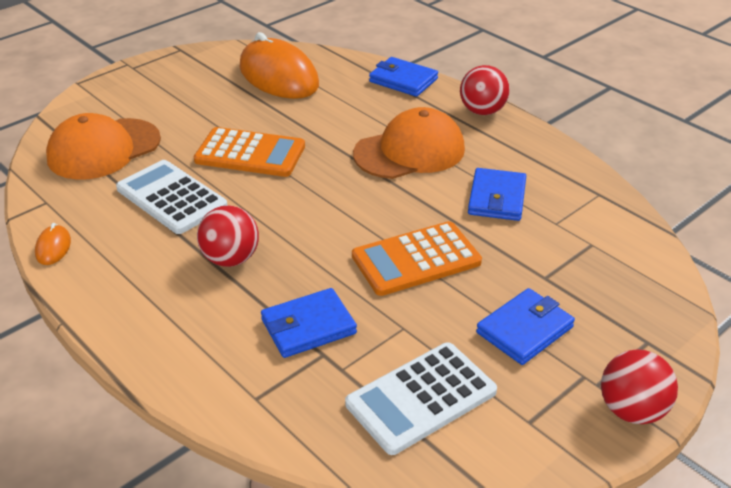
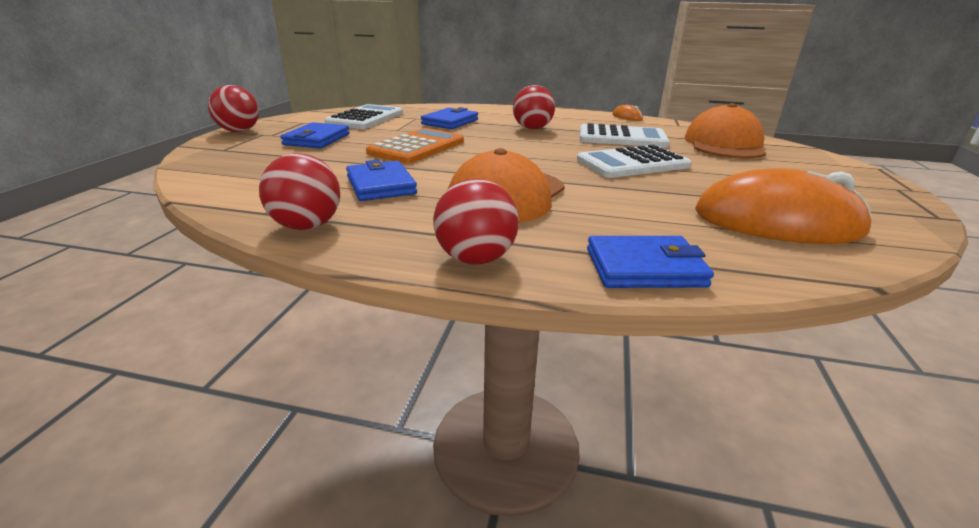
camera: 145 degrees right, 10 degrees down
(250, 153) = (632, 163): orange calculator -> white calculator
(570, 168) = (307, 226): none -> red ball

